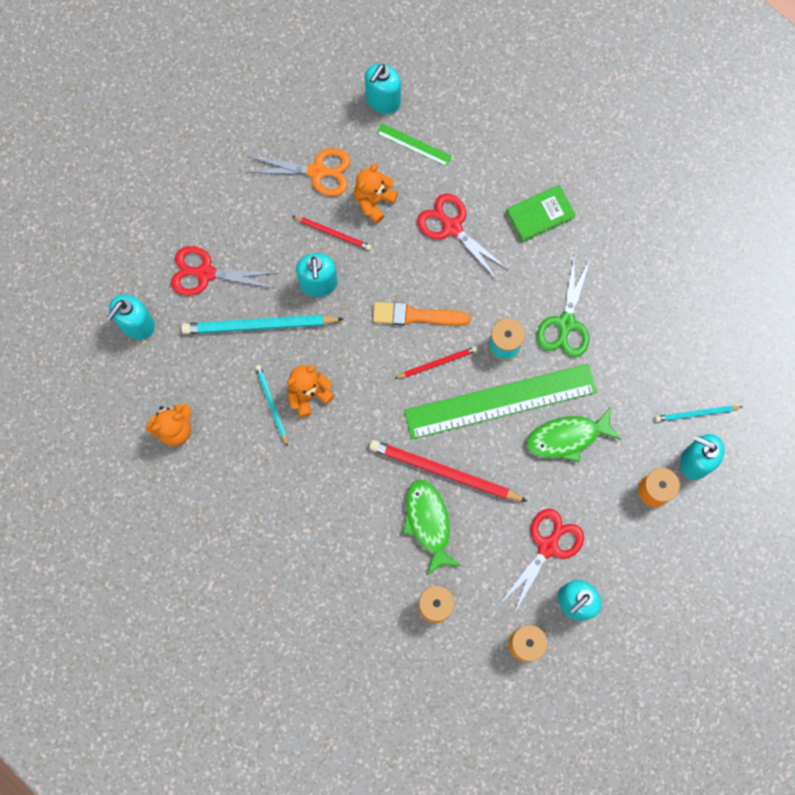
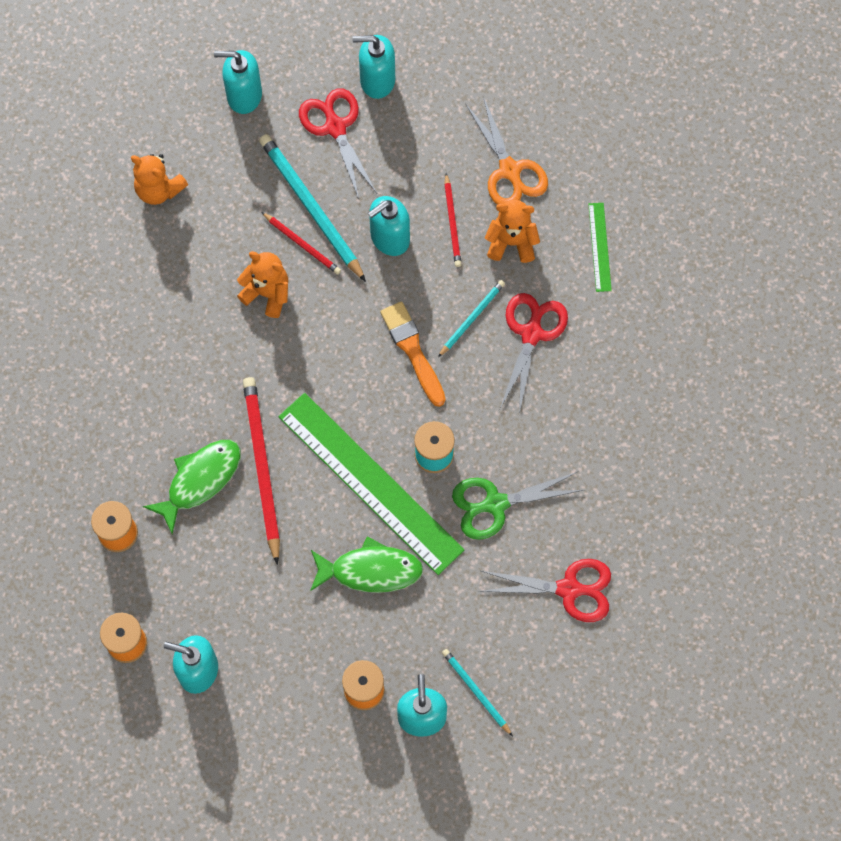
camera: 60 degrees right, 5 degrees down
(271, 404) = (236, 264): turquoise pencil -> turquoise pencil (472, 318)
(383, 100) = (629, 190): turquoise soap dispenser -> turquoise soap dispenser (377, 80)
(437, 363) = (374, 398): red pencil -> red pencil (302, 244)
(540, 214) = (601, 414): green book -> none
(548, 547) = (242, 612): red scissors -> red scissors (569, 589)
(567, 437) = (370, 570): green fish -> green fish turned 135 degrees clockwise

